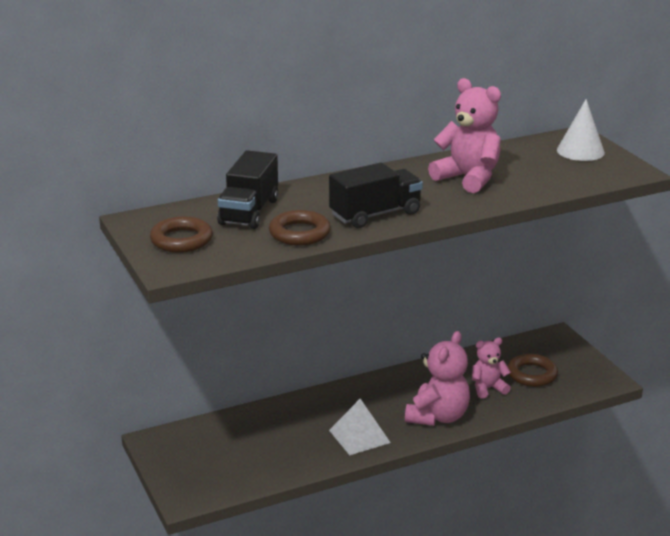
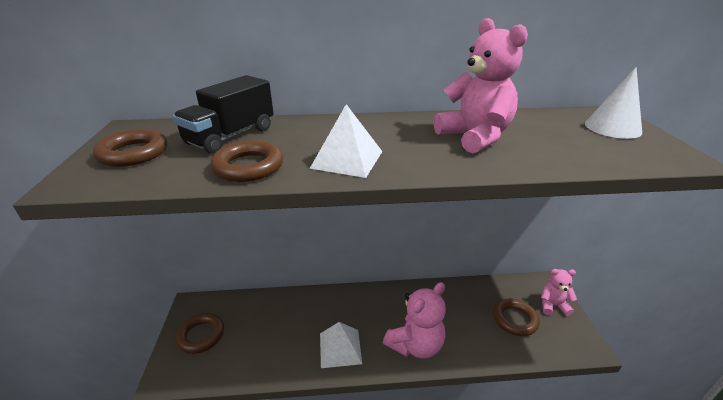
camera: 20 degrees right, 5 degrees up
(193, 461) = (201, 335): none -> brown ring
(375, 214) = (347, 159): black truck -> white pyramid
(488, 388) = (471, 325): pink teddy bear -> pink teddy bear (552, 305)

